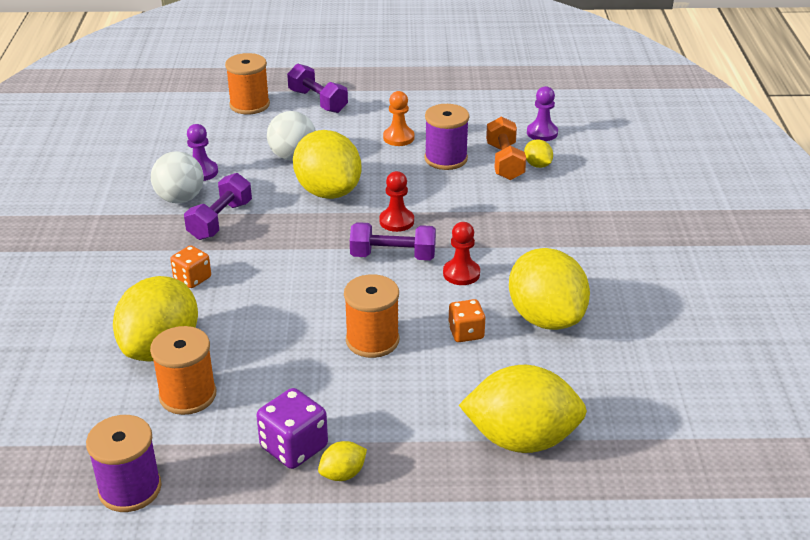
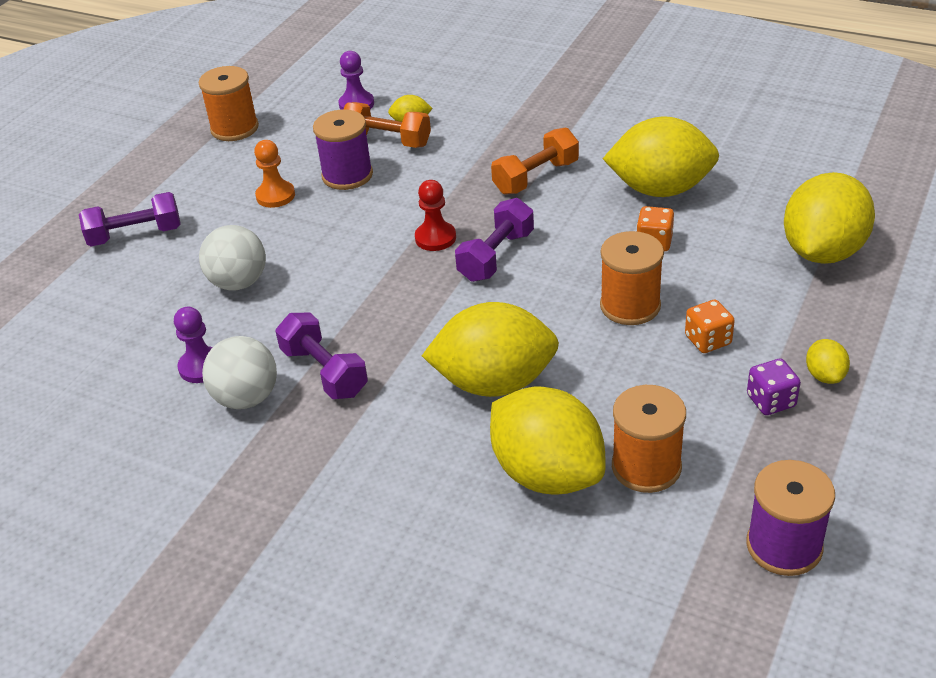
camera: 60 degrees left, 5 degrees up
(192, 278) = (427, 420): orange dice -> orange dice (708, 340)
(249, 105) = (83, 292): orange spool -> orange spool (234, 128)
(294, 447) = (771, 401): purple dice -> purple dice, size x0.66
(328, 191) = (337, 272): yellow lemon -> yellow lemon (494, 383)
(461, 273) = (558, 220): red pawn -> none
(511, 246) = (536, 177): none -> orange dumbbell

